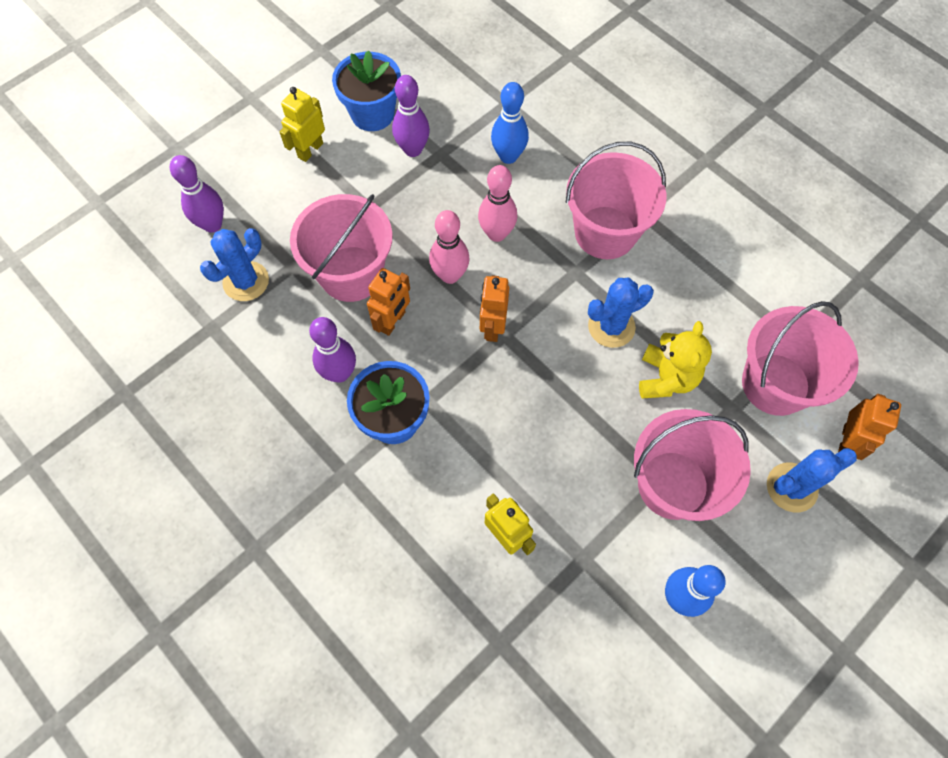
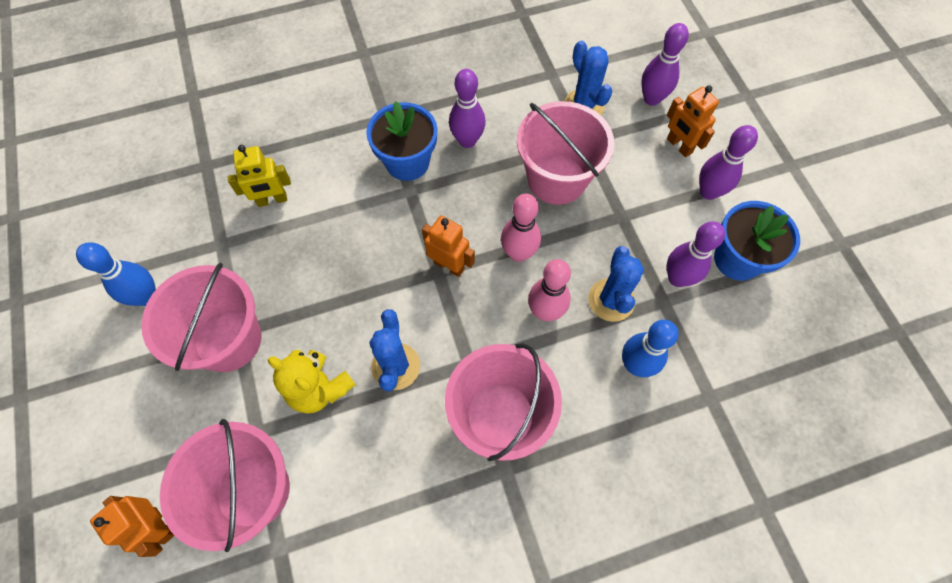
camera: 115 degrees right, 0 degrees up
(310, 150) = (708, 192): yellow robot -> purple bowling pin
(393, 321) = (494, 193): orange robot -> orange robot (679, 146)
(791, 487) = (158, 441): blue cactus -> blue cactus (611, 300)

